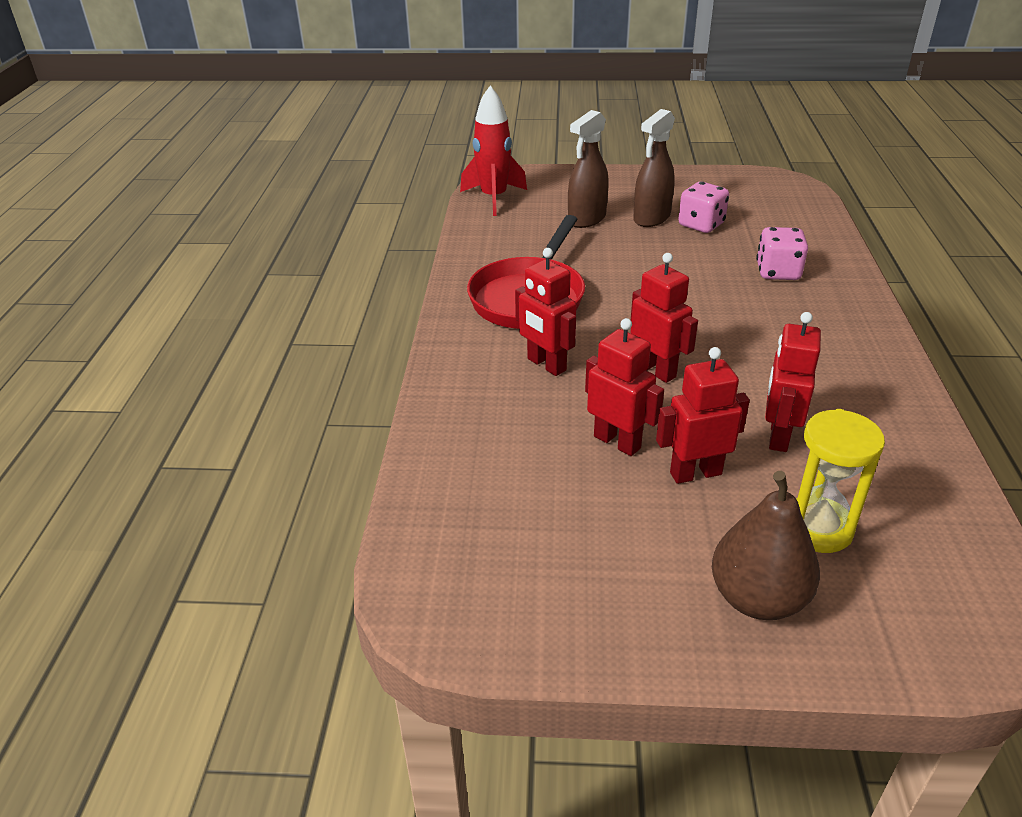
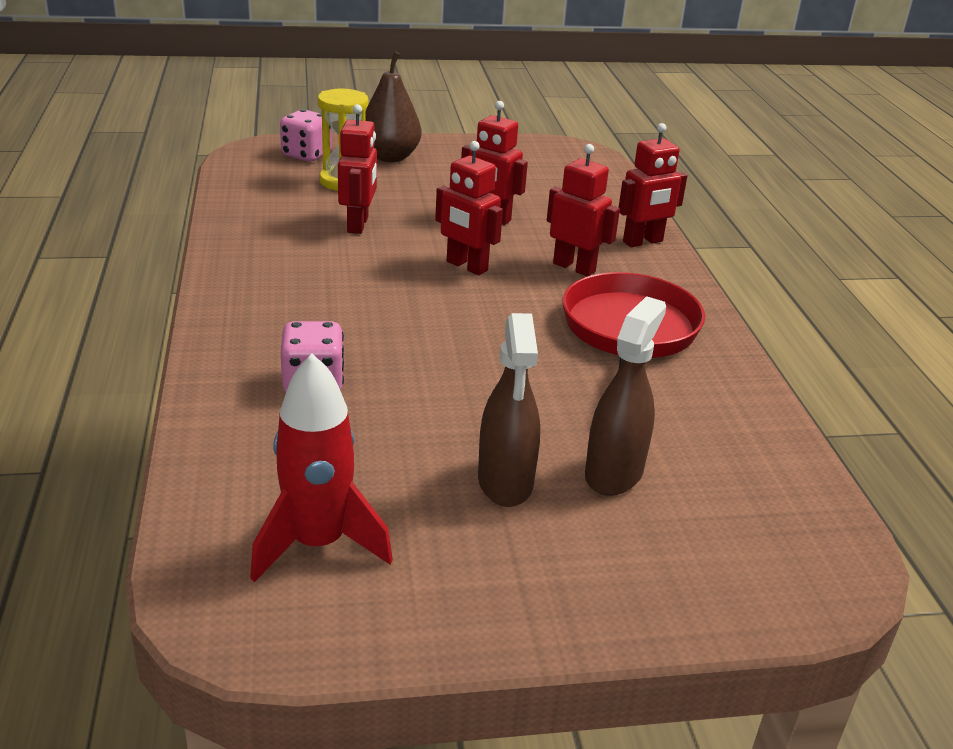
camera: 165 degrees right, 5 degrees down
(494, 198) = (803, 517): red rocket -> red rocket (318, 544)
(651, 218) = (505, 482): brown spray bottle -> brown spray bottle turned 150 degrees clockwise
(695, 473) = (427, 203): red robot -> red robot (643, 242)
(701, 225) = (419, 471): pink dice -> pink dice (306, 155)

